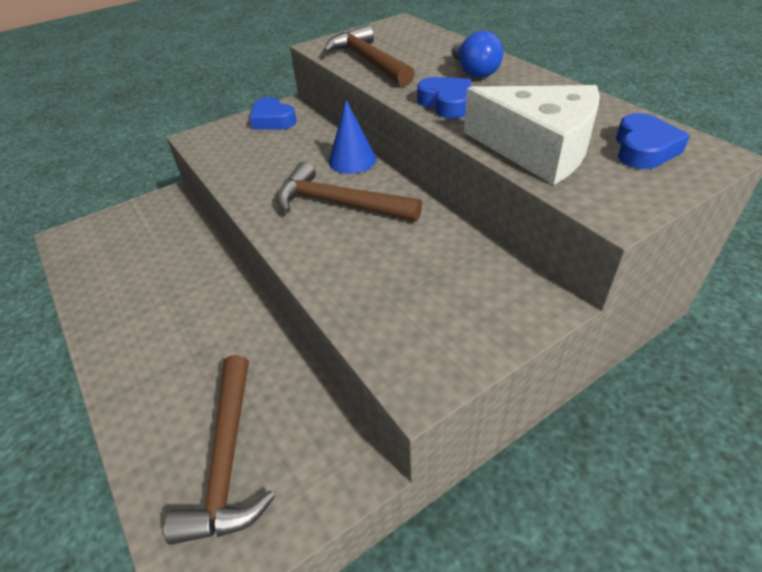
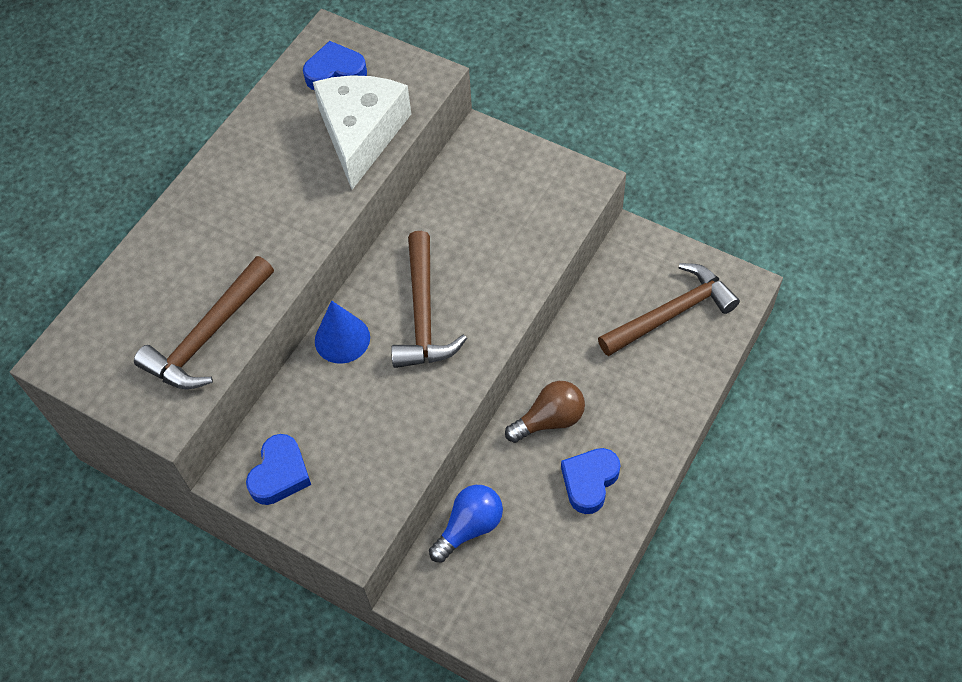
camera: 115 degrees left, 15 degrees up
(212, 303) = (549, 420): none -> brown light bulb
(446, 103) = (297, 221): blue heart -> blue heart (589, 481)
(474, 72) = (213, 222): blue light bulb -> blue light bulb (469, 527)

